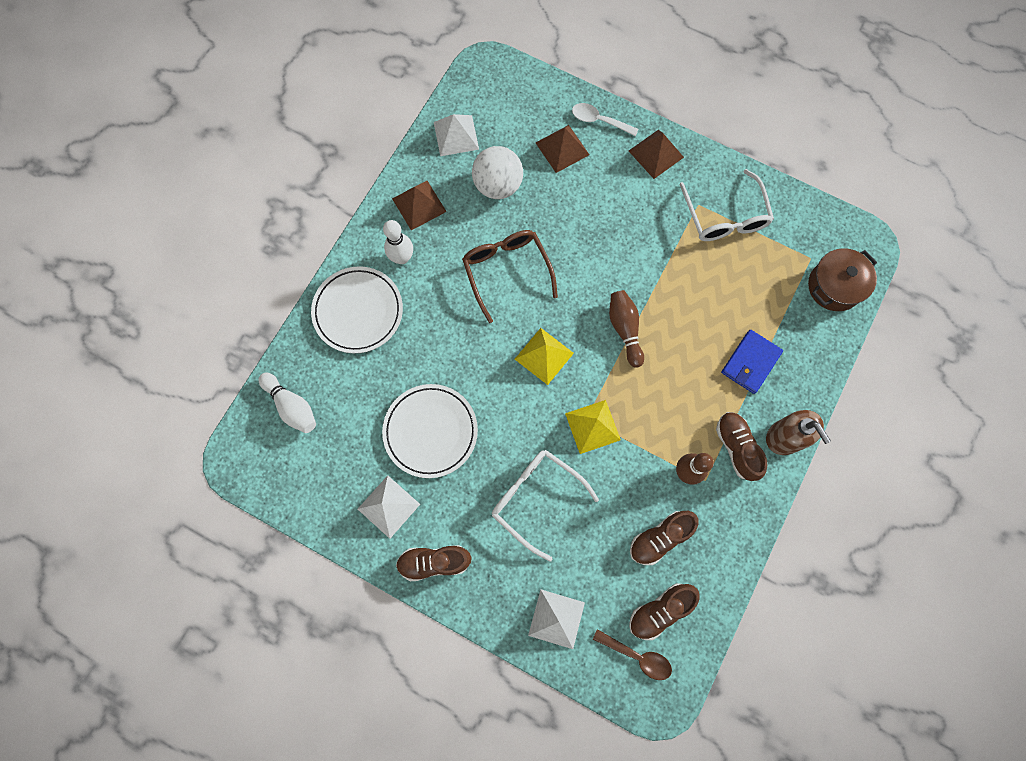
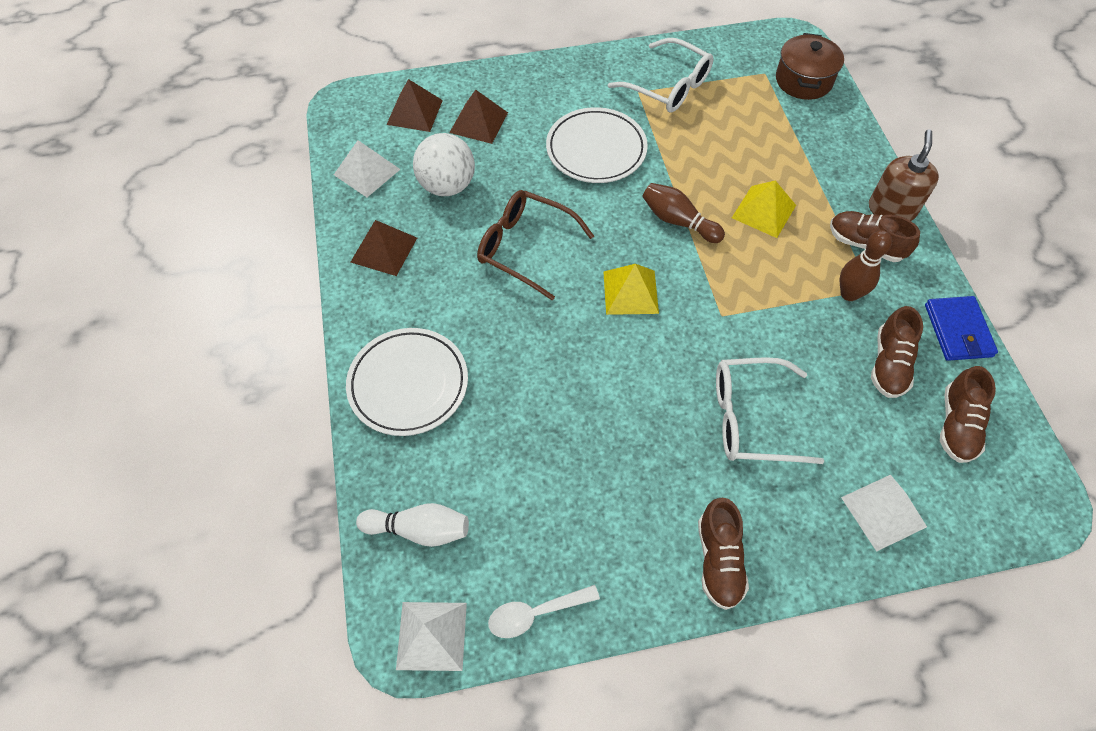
camera: 40 degrees left, 15 degrees down
(388, 506) = (619, 545): white pyramid -> white pyramid (432, 635)
(402, 258) = (410, 305): white bowling pin -> none
(430, 431) = (591, 438): white plate -> white plate (596, 149)
(434, 562) = (718, 560): brown shoe -> brown shoe turned 45 degrees counterclockwise
(592, 426) = (734, 317): yellow pyramid -> yellow pyramid (763, 211)
(599, 121) = (491, 83): white spoon -> white spoon (536, 613)
(637, 656) = (984, 482): brown spoon -> none
(656, 154) = (564, 78): brown pyramid -> brown pyramid (414, 112)
(750, 362) = (804, 175): blue wallet -> blue wallet (958, 331)
(785, 437) = (891, 209): brown soap dispenser -> brown soap dispenser turned 90 degrees counterclockwise

